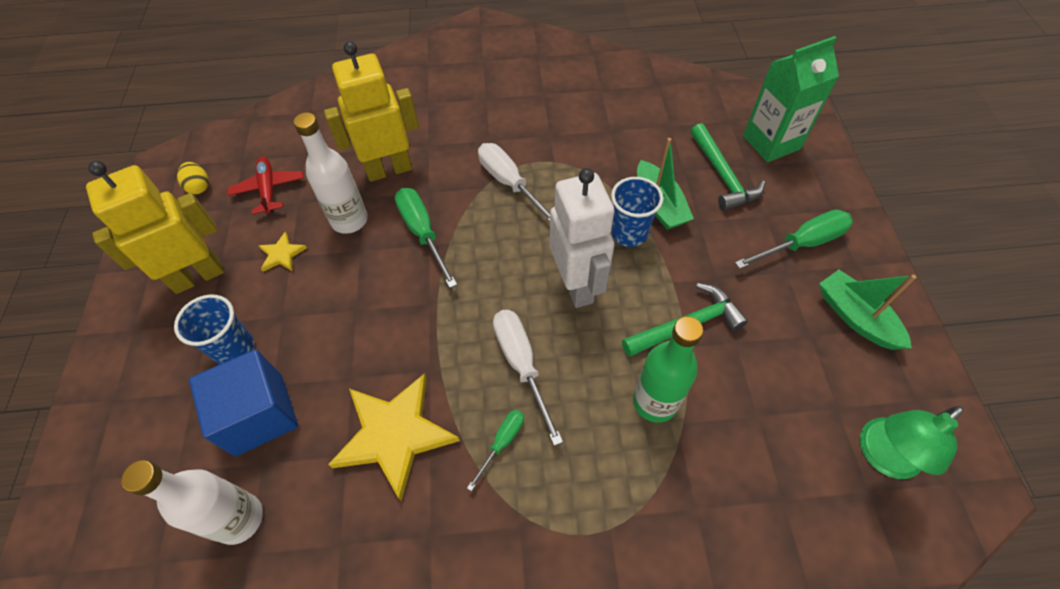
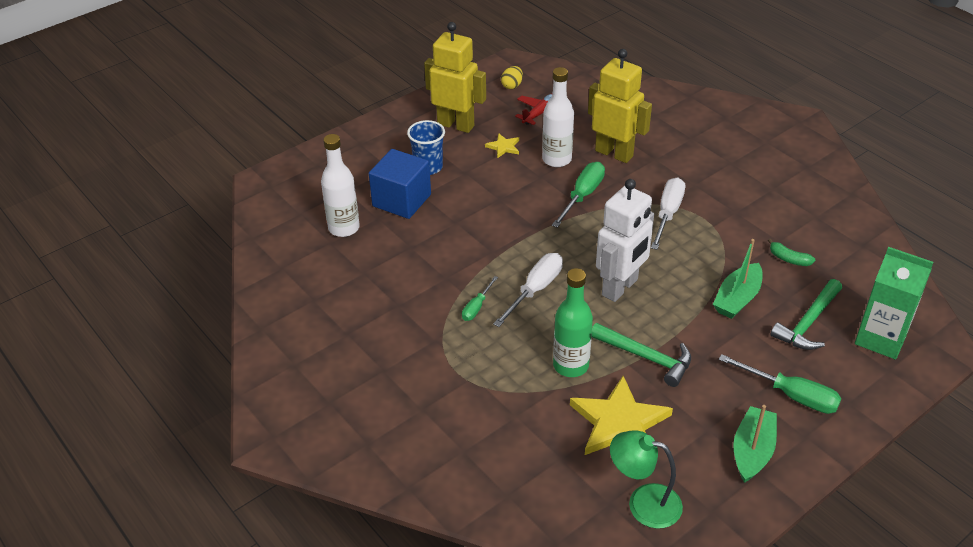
camera: 55 degrees right, 15 degrees down
(394, 434) = (439, 259): yellow star -> yellow star (619, 423)
(502, 442) = (477, 307): green screwdriver -> green screwdriver turned 120 degrees clockwise
(629, 233) = (692, 294): blue cup -> none
(637, 138) = (788, 259): none -> green banana

